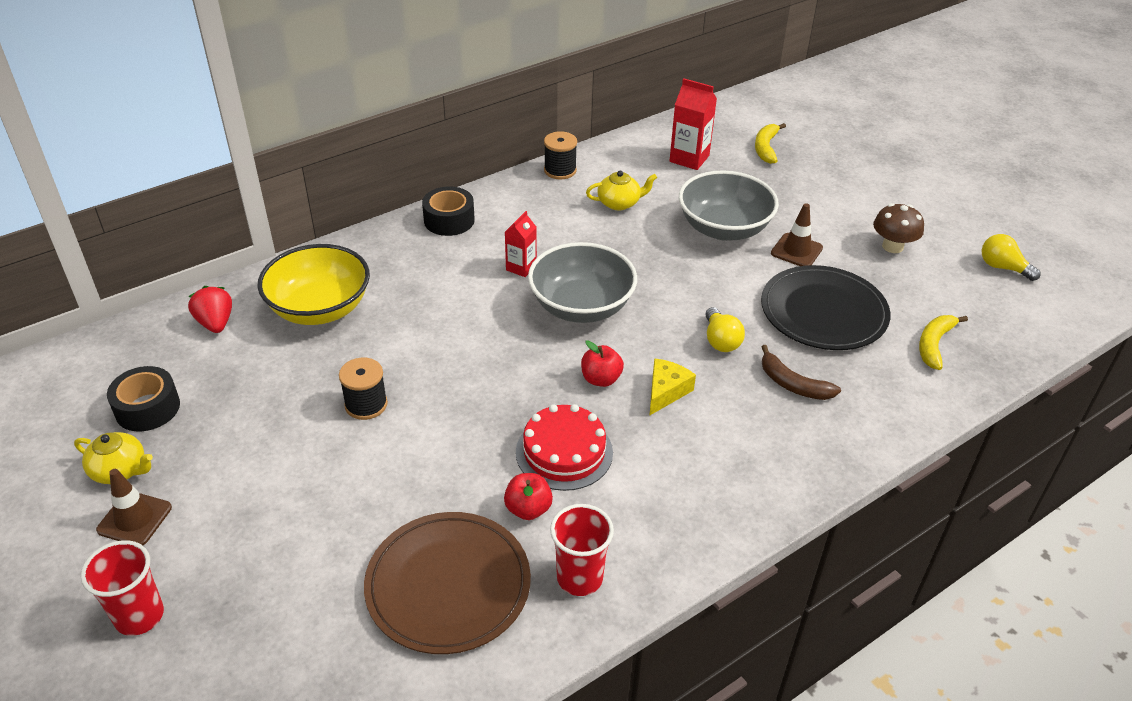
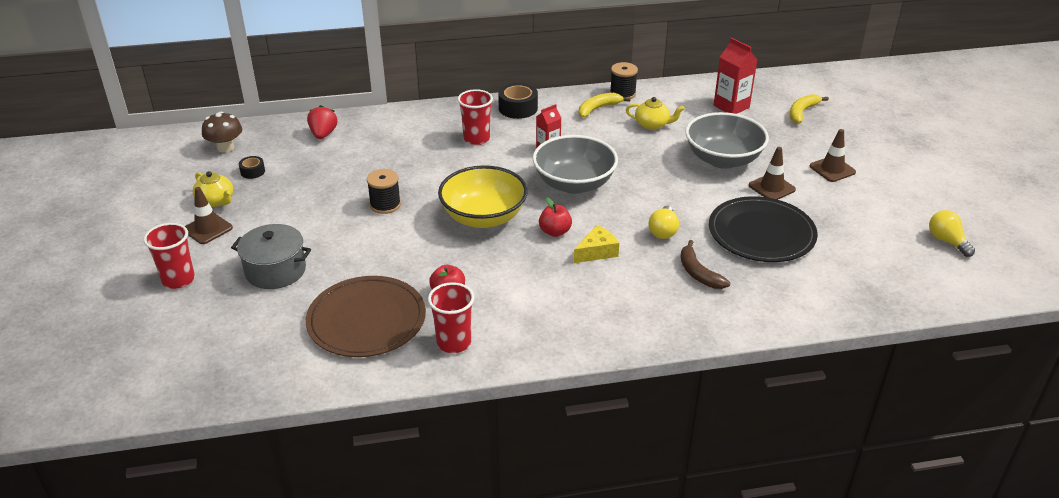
camera: 25 degrees right, 5 degrees down
(147, 408) = (252, 171): black tape -> black tape, size x0.56
(276, 552) = (275, 270): none -> grey pot
(320, 308) = (394, 142): yellow bowl -> yellow bowl (483, 217)
(424, 276) = (476, 139): none -> red cup
(564, 452) = (496, 268): red cake -> none
(841, 211) = (832, 169): none -> brown traffic cone
(892, 246) = (858, 203): brown mushroom -> brown mushroom (225, 147)
(934, 345) = (838, 278): yellow banana -> yellow banana (598, 109)

